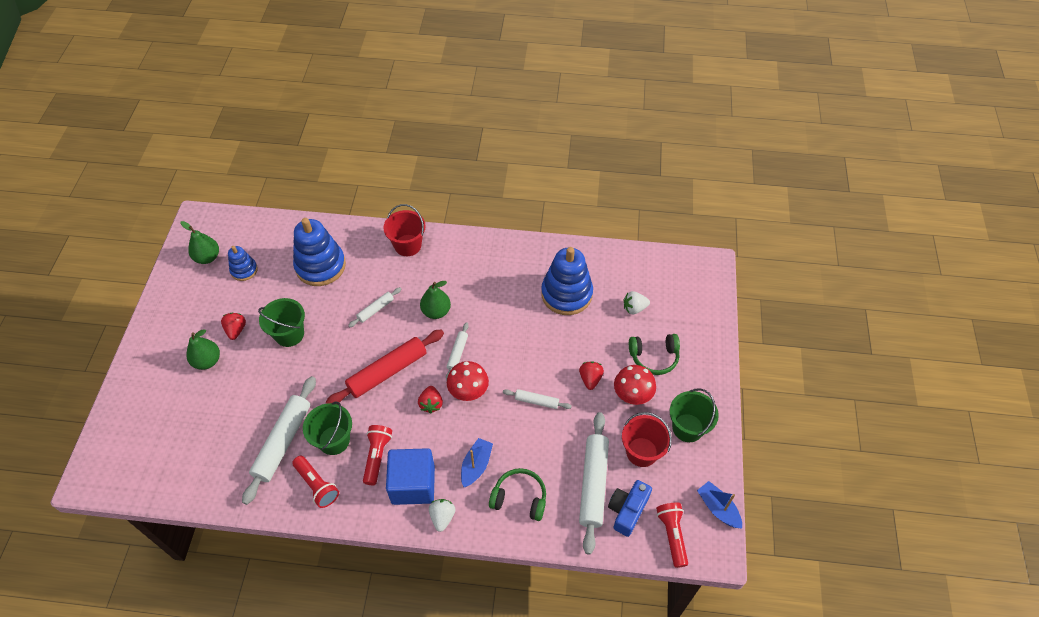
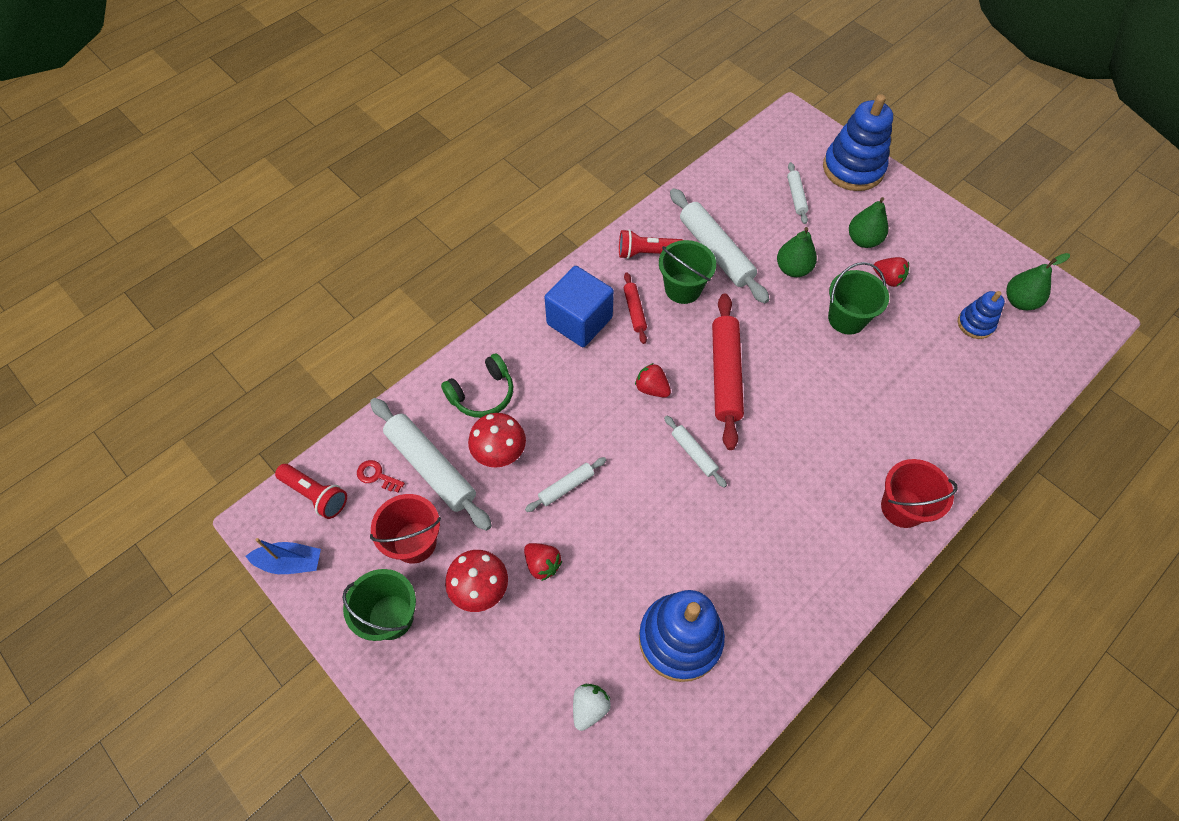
camera: 130 degrees right, 5 degrees up
(320, 266) = (931, 397): blue stacking toy -> blue stacking toy (853, 168)
(375, 309) = (820, 413): white rolling pin -> white rolling pin (796, 196)
(377, 456) = (634, 311): red flashlight -> red rolling pin
(436, 311) = (770, 471): green pear -> green pear (792, 269)
(442, 517) = (526, 323): white strawberry -> none
(468, 393) = (634, 430): red mushroom -> red mushroom (500, 455)
(476, 465) = (549, 382): blue boat -> none
(627, 510) = (377, 476): blue camera -> red key
(654, 357) = (503, 664): green headphones -> none

